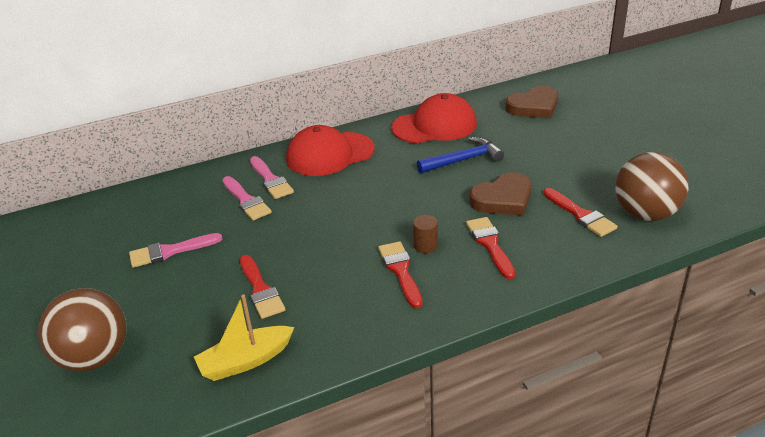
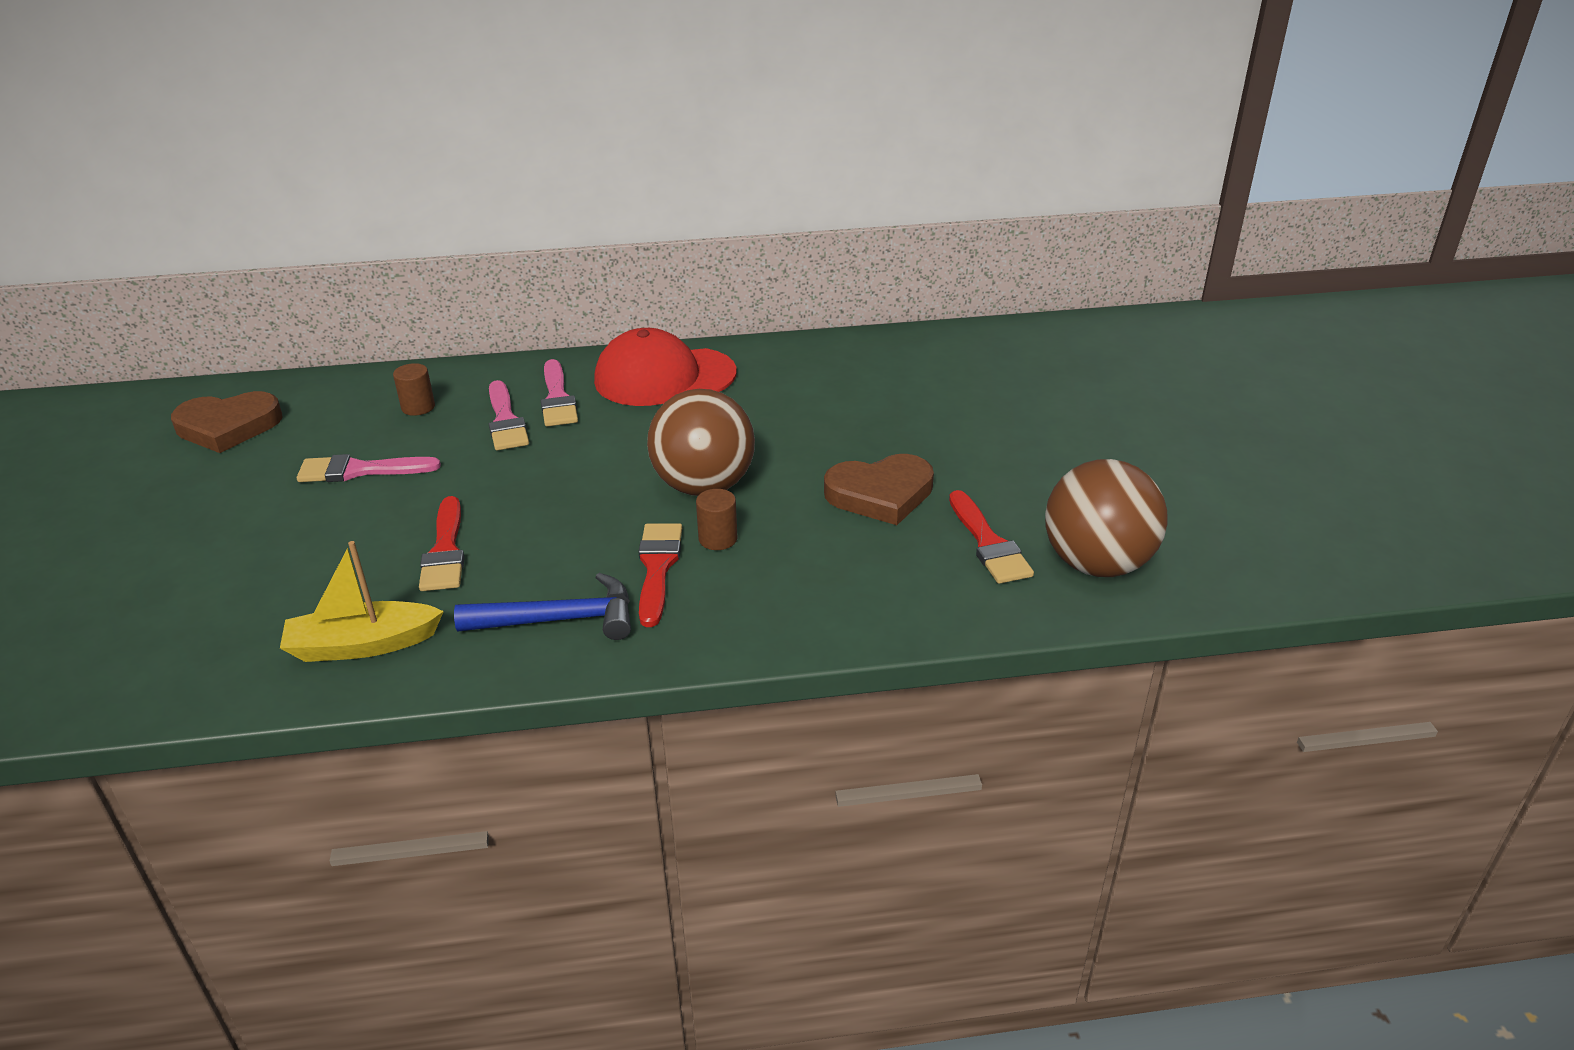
camera: 15 degrees right, 0 degrees up
(94, 358) = (175, 592): brown ball -> brown ball (704, 486)
(182, 203) = (418, 407): none -> brown cylinder
(434, 126) = (846, 363): red cap -> none
(463, 160) = (858, 423): blue hammer -> blue hammer (560, 619)
(490, 244) = (816, 558): red brush -> none
(534, 107) = (1021, 362): brown heart -> brown heart (228, 427)

